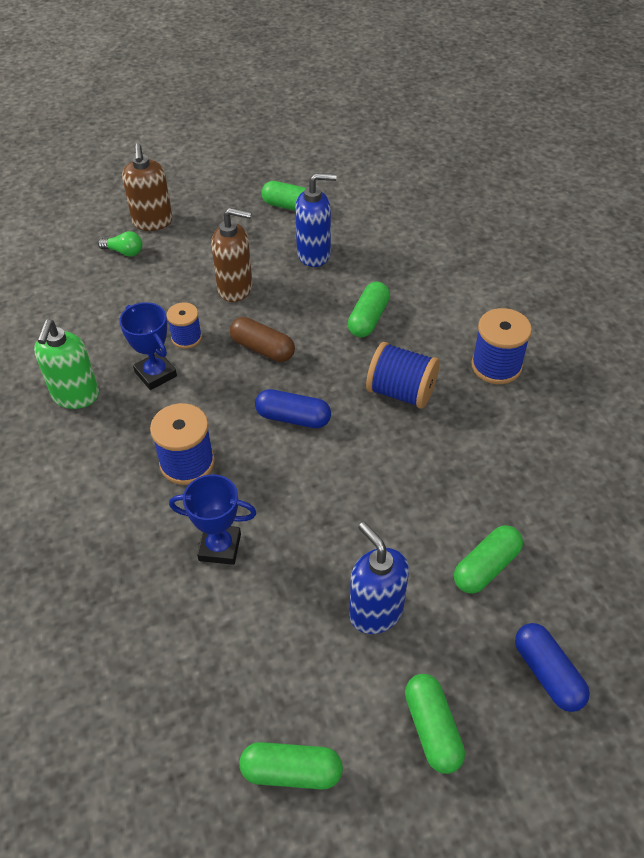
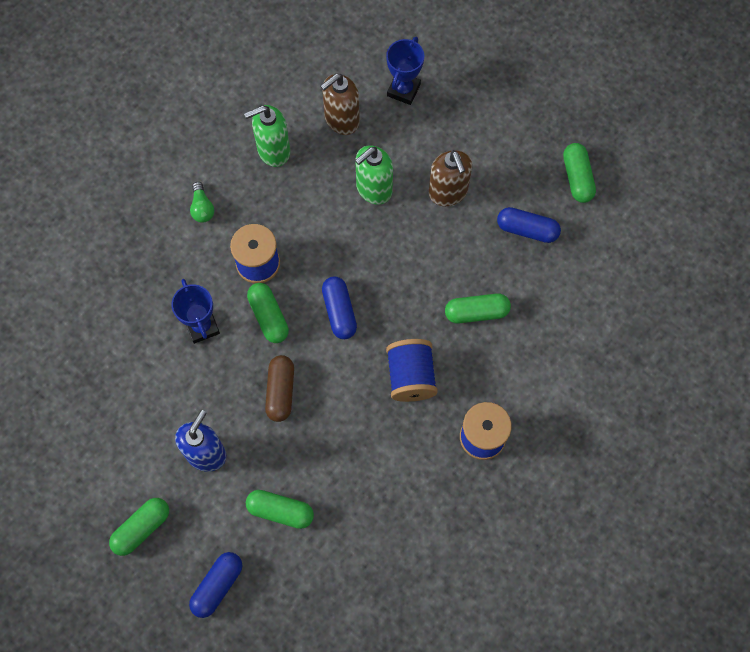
camera: 60 degrees right, 20 degrees up
(124, 252) = (437, 83): green light bulb -> green light bulb (202, 208)
(152, 222) = (486, 81): brown soap dispenser -> brown soap dispenser (341, 120)
(155, 374) = (325, 191): blue trophy -> blue trophy (403, 90)
(186, 337) = (373, 189): blue spool -> green soap dispenser
(263, 348) = (395, 251): brown capsule -> brown capsule (280, 391)
(291, 771) = (74, 457): green capsule -> green capsule (269, 316)
(314, 254) = (527, 230): blue soap dispenser -> blue capsule

